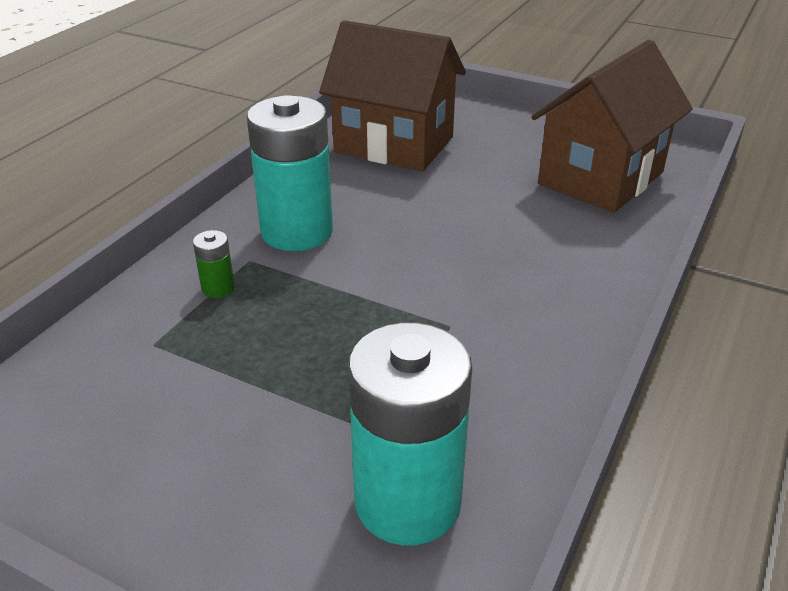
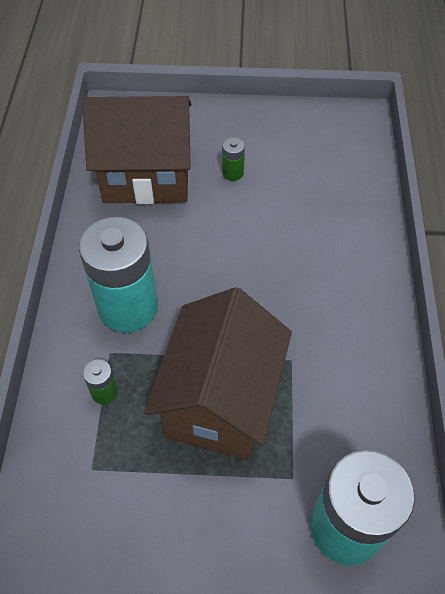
camera: 25 degrees left, 20 degrees up
(492, 162) = (233, 173): none -> green battery
(601, 178) = (319, 164): brown house -> brown house (220, 401)

